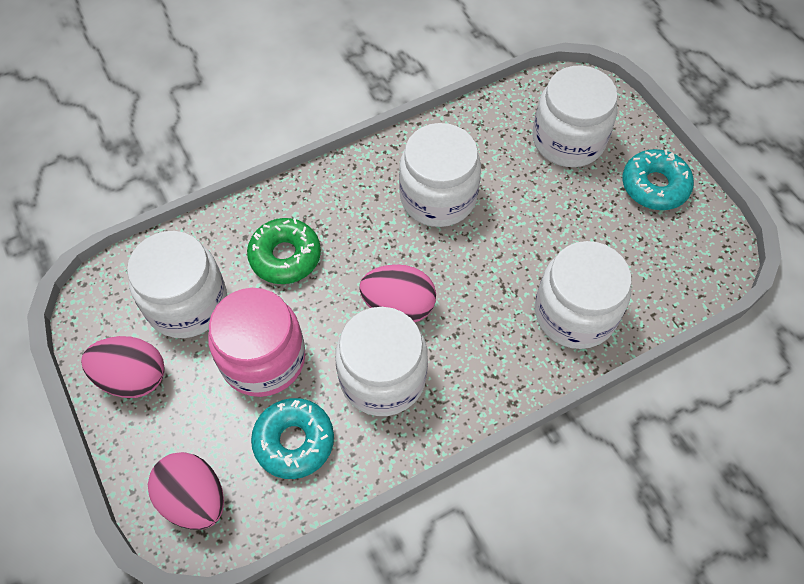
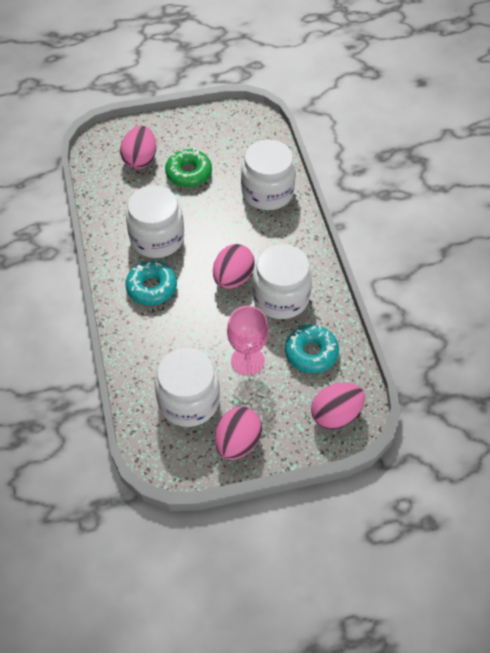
camera: 75 degrees left, 5 degrees down
(263, 359) = (247, 361): pink jar -> pink goblet
(285, 256) = (171, 334): green donut -> green donut (189, 173)
(568, 140) = (140, 160): white jar -> pink egg
(654, 186) = (193, 129): turquoise donut -> turquoise donut (152, 287)

